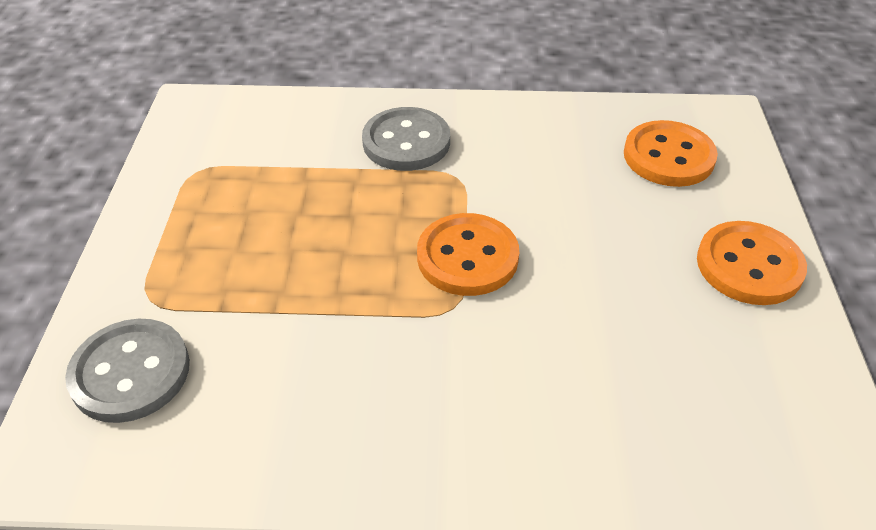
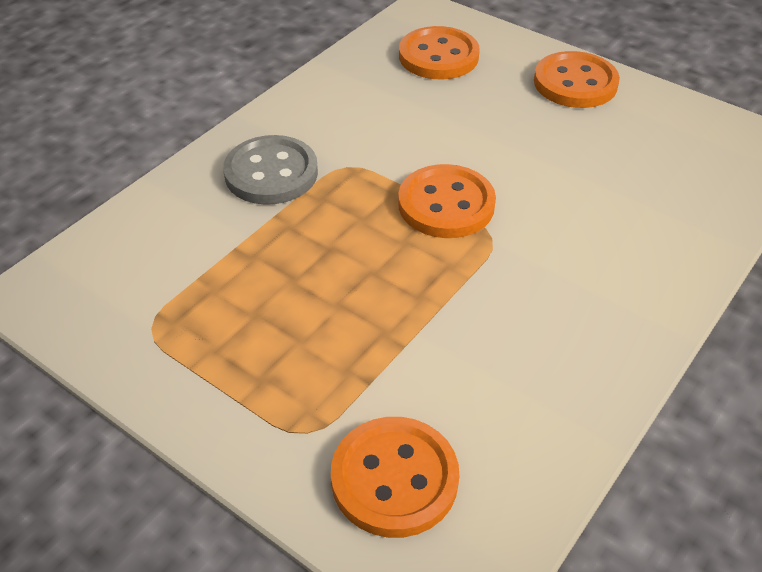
camera: 55 degrees left, 0 degrees up
(130, 372) = (394, 478): grey button -> orange button

